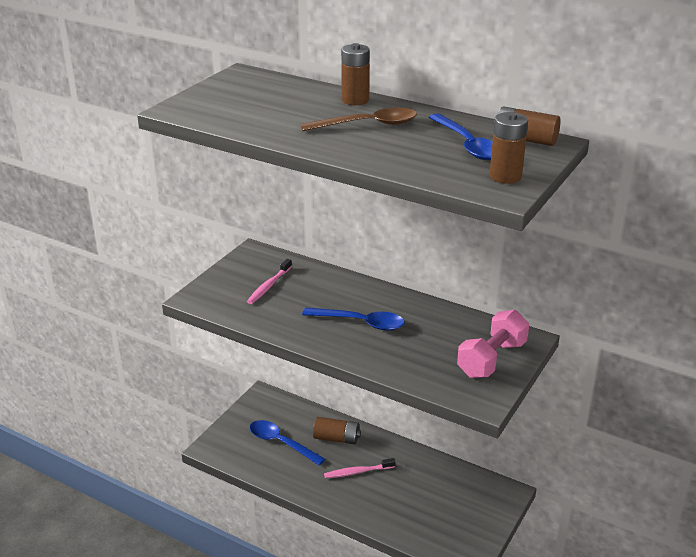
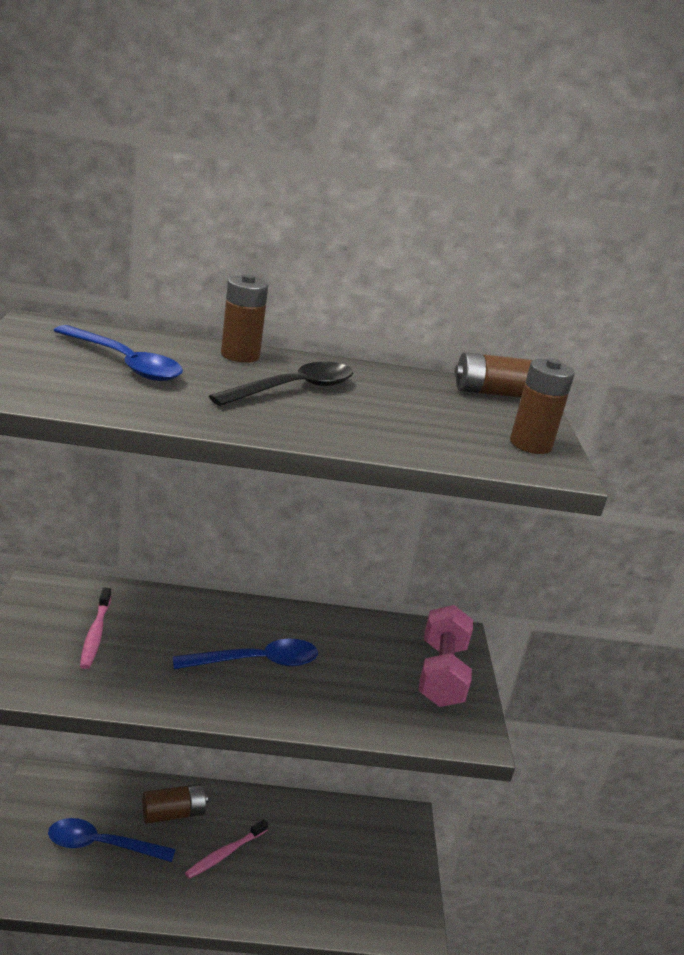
camera: 35 degrees left, 5 degrees down
(368, 125) = (294, 389): brown spoon -> black spoon
(467, 145) = (441, 406): blue spoon -> blue spoon (125, 363)

